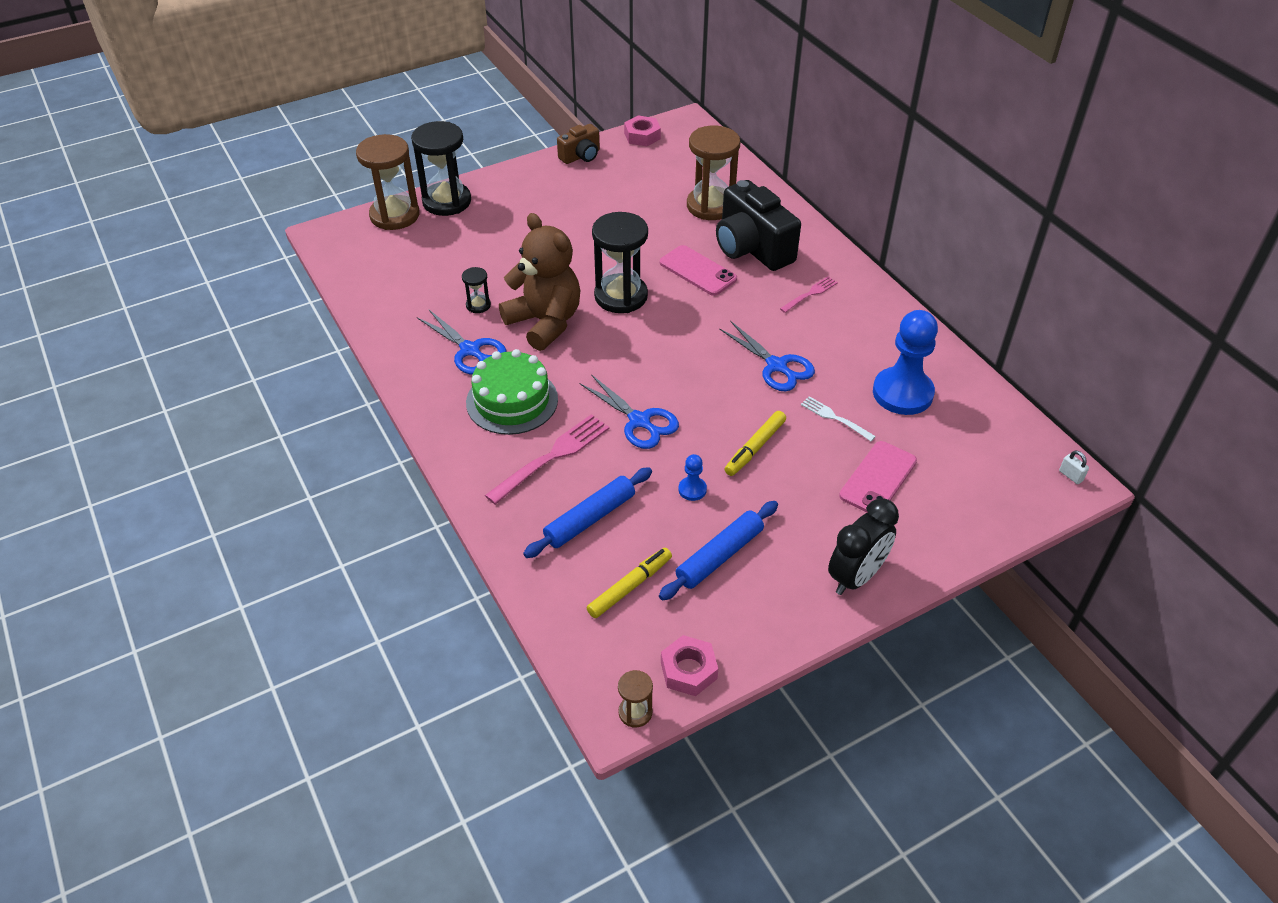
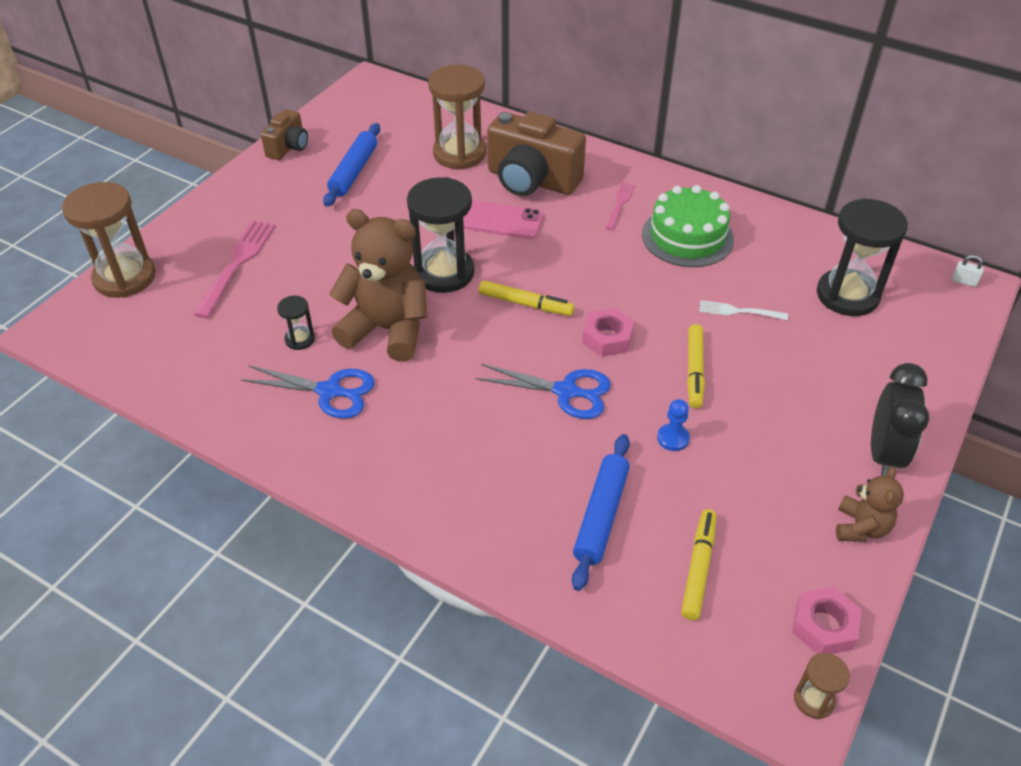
camera: 30 degrees left, 0 degrees up
(447, 201) = (175, 242): black hourglass -> black hourglass (847, 295)
(512, 401) = (419, 427): green cake -> green cake (687, 237)
(552, 457) = (509, 468): pink fork -> pink fork (237, 264)
(642, 136) = (336, 108): pink nut -> pink nut (607, 338)
(664, 344) = (525, 304): none -> yellow marker
(719, 556) = (753, 493): blue rolling pin -> blue rolling pin (353, 171)
(752, 248) = (532, 180): black camera -> brown camera
(777, 366) = (647, 283): blue scissors -> none
(783, 619) = (860, 527): none -> brown teddy bear
(878, 478) = (822, 352): pink phone -> none
(902, 393) = (774, 264): blue pawn -> none

